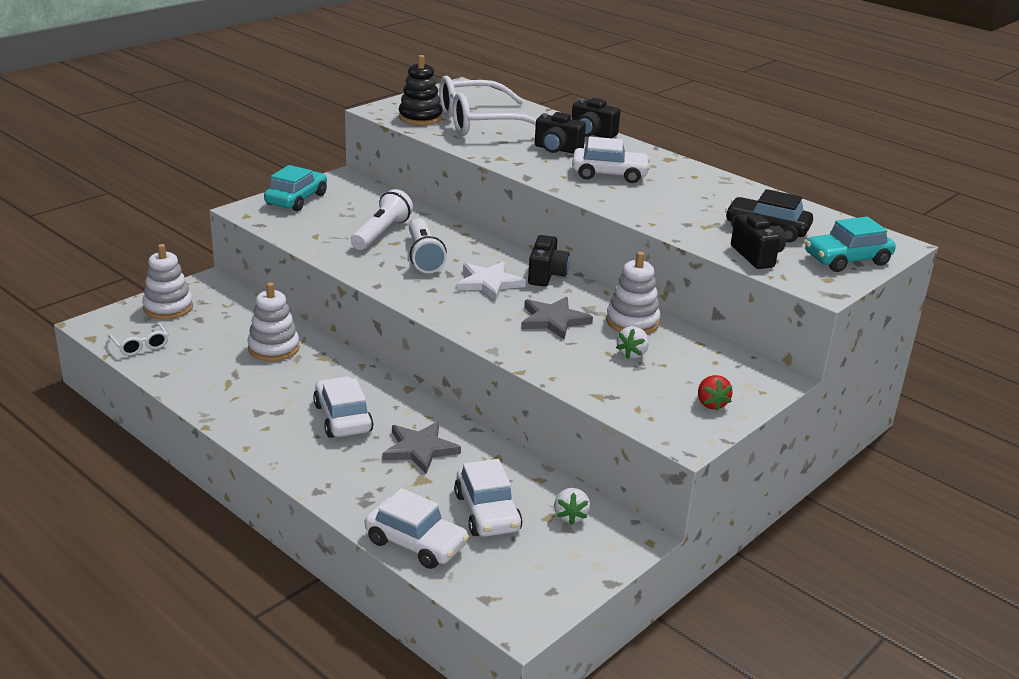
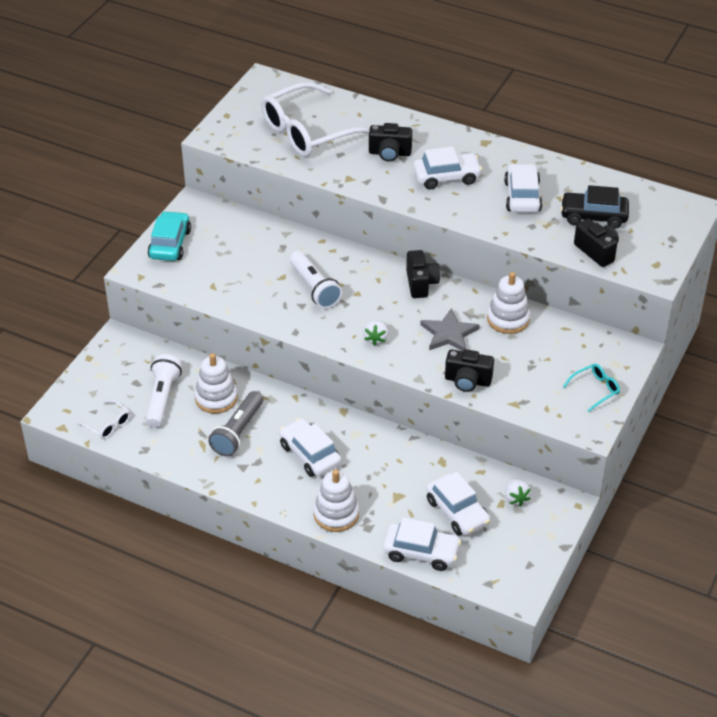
camera: 15 degrees left, 15 degrees up
(168, 308) = (103, 377): white stacking toy -> white stacking toy (336, 514)
(275, 381) = (238, 432): none -> grey flashlight
(381, 233) = (265, 269): white flashlight -> white flashlight (162, 398)
(420, 117) = (253, 138): black stacking toy -> none
(420, 449) = (382, 468): grey star -> none
(489, 283) = (380, 305): white star -> none
(592, 134) = (408, 123): black camera -> black camera (467, 381)
(632, 354) = (521, 354): white strawberry -> white strawberry (376, 339)
(688, 201) = (522, 196): none -> white car
(711, 404) = (595, 389): red strawberry -> turquoise glasses
(847, 260) = (663, 237): turquoise car -> none

